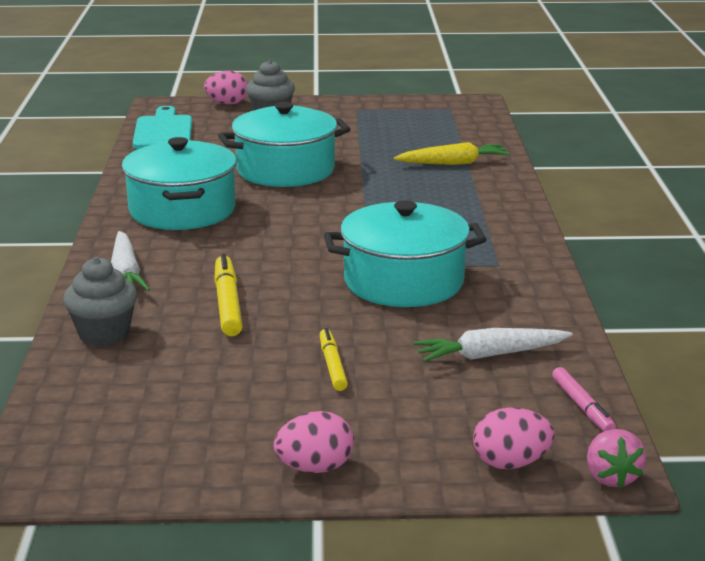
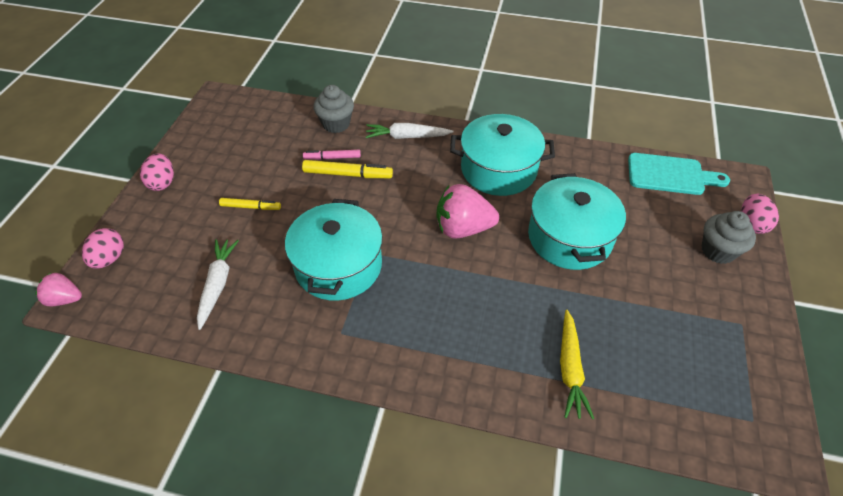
camera: 105 degrees right, 25 degrees up
(299, 220) = (463, 228): none -> pink strawberry
(582, 406) = (133, 312): pink marker -> pink marker (332, 158)

